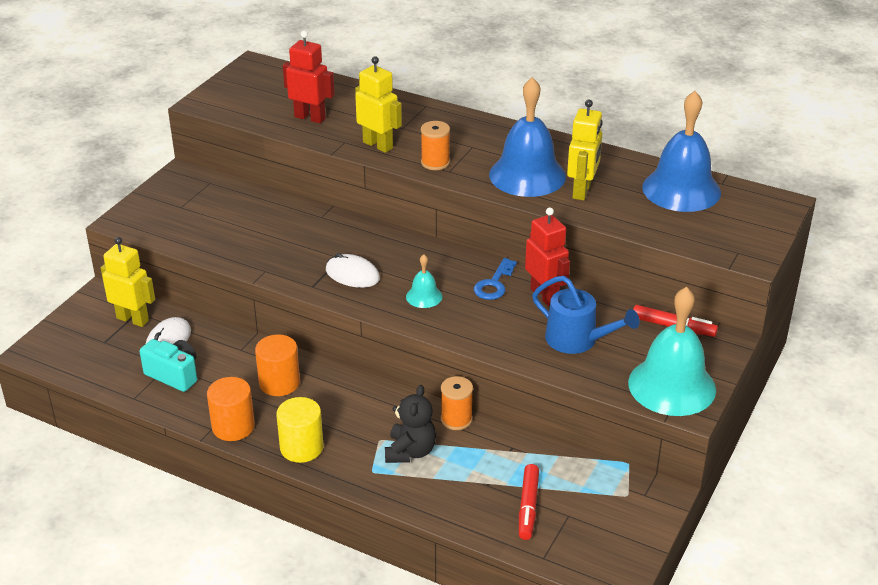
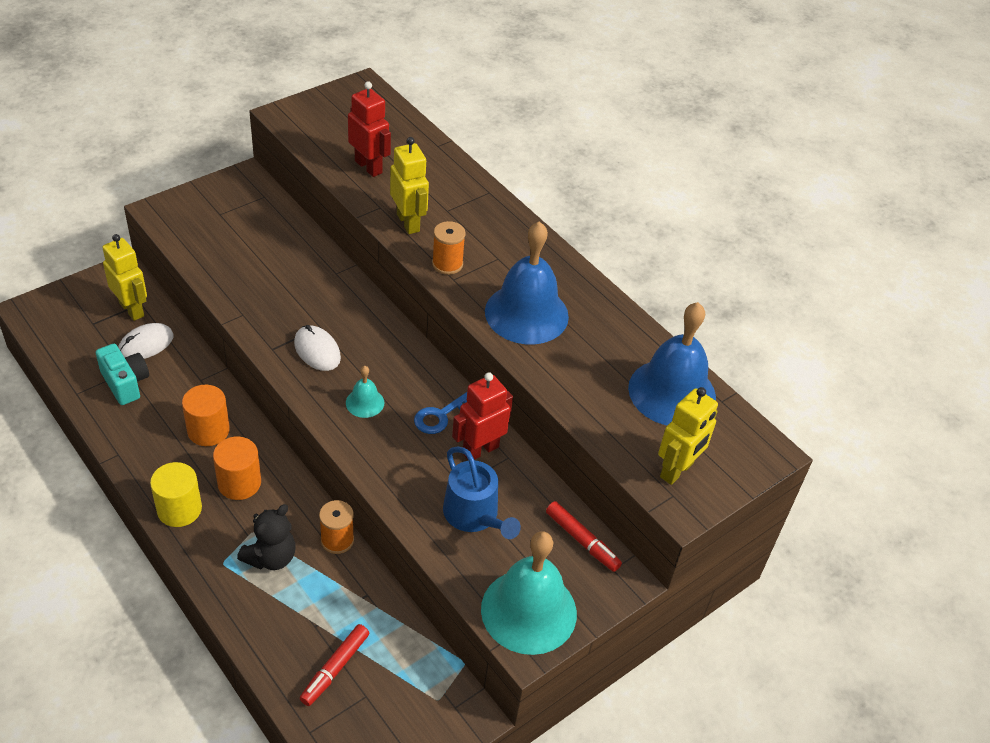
camera: 20 degrees right, 10 degrees up
(233, 427) = (137, 460): orange cylinder -> orange cylinder (239, 483)
(544, 296) = (480, 450): red robot -> red robot turned 120 degrees counterclockwise
(582, 191) = (567, 354): yellow robot -> yellow robot (677, 470)

